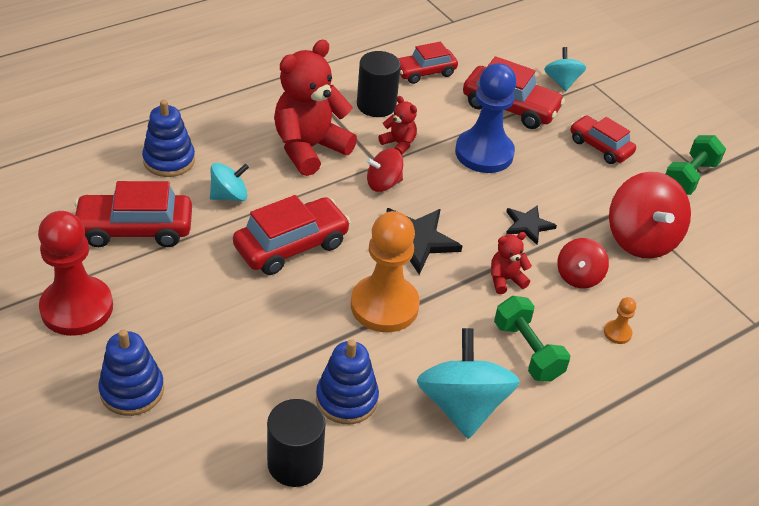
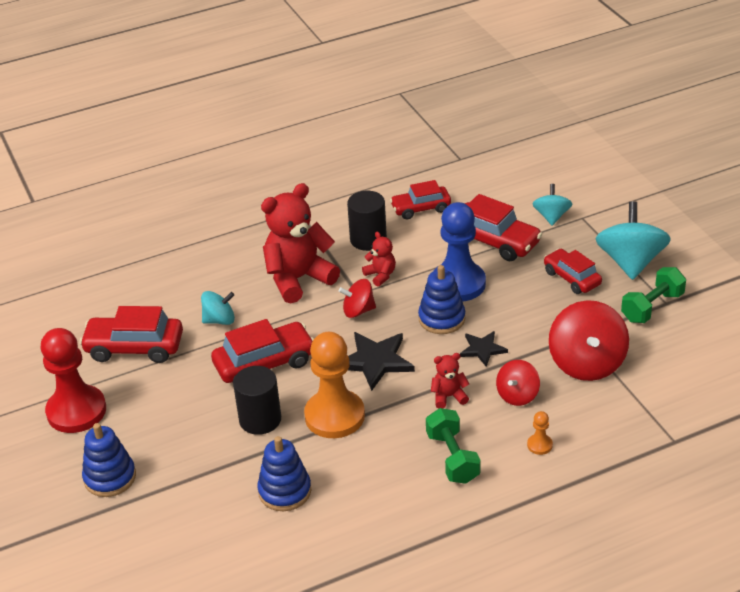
camera: 15 degrees right, 5 degrees down
(169, 160) = (173, 289): blue stacking toy -> blue stacking toy (441, 319)
(295, 463) = (231, 539): black cylinder -> black cylinder (260, 419)
(462, 405) = (383, 500): turquoise spinning top -> turquoise spinning top (630, 262)

